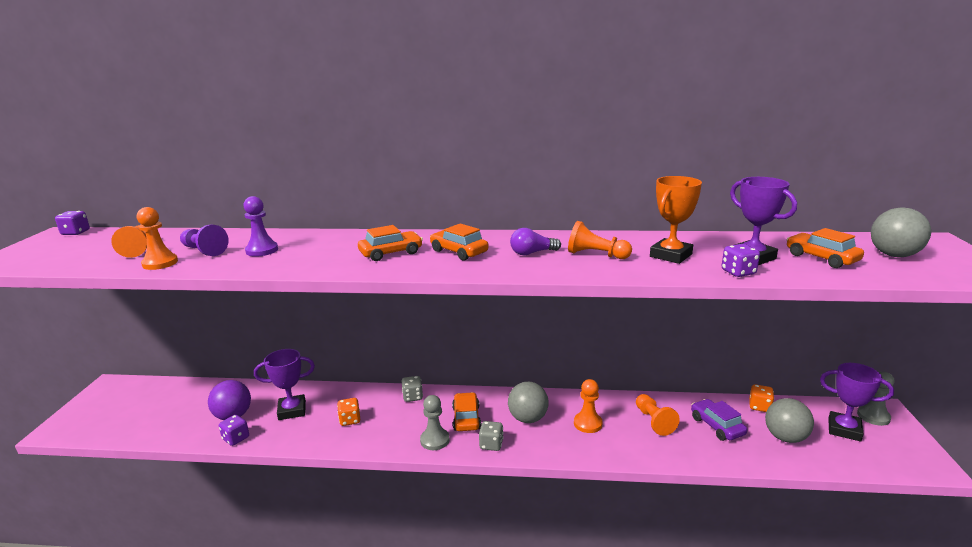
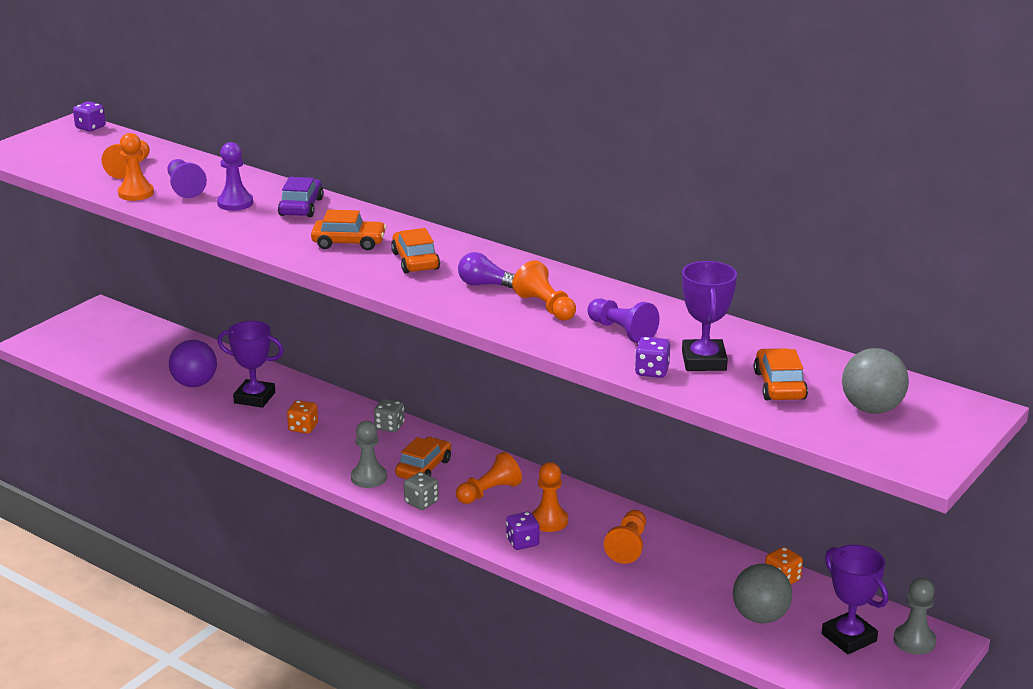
camera: 30 degrees right, 5 degrees up
(236, 438) = (182, 407): purple dice -> purple dice (522, 542)
(528, 418) = (489, 492): grey ball -> orange pawn
(670, 255) = (621, 331): orange trophy -> purple pawn
(717, 426) = (696, 577): purple car -> purple car (301, 207)

